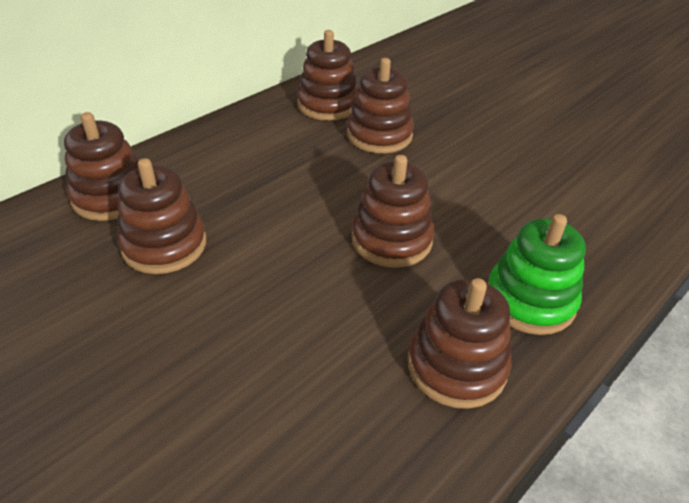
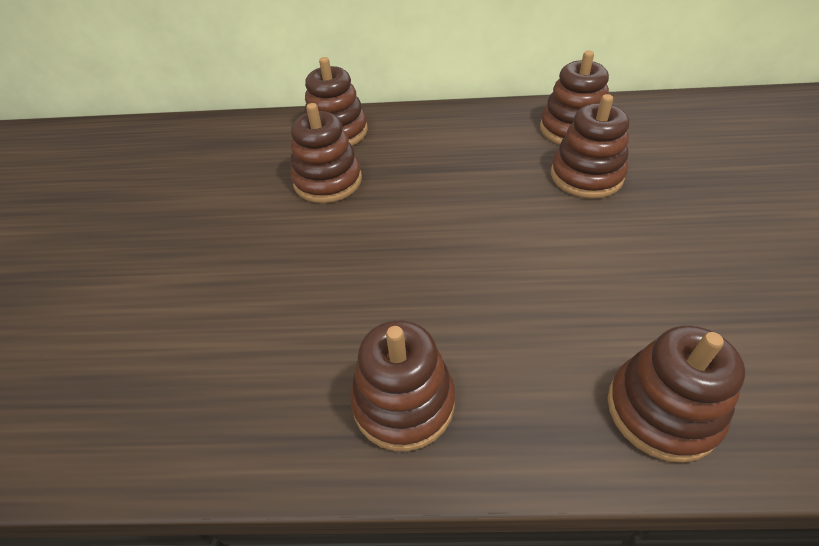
camera: 50 degrees right, 5 degrees up
(391, 239) = (482, 269): brown stacking toy -> brown stacking toy (662, 410)
(530, 300) = (538, 402): green stacking toy -> none

